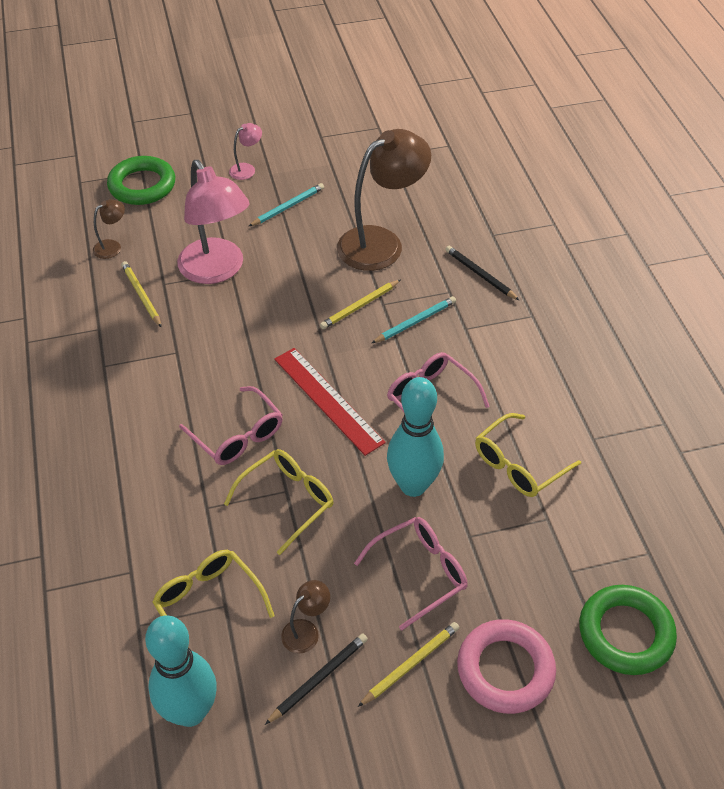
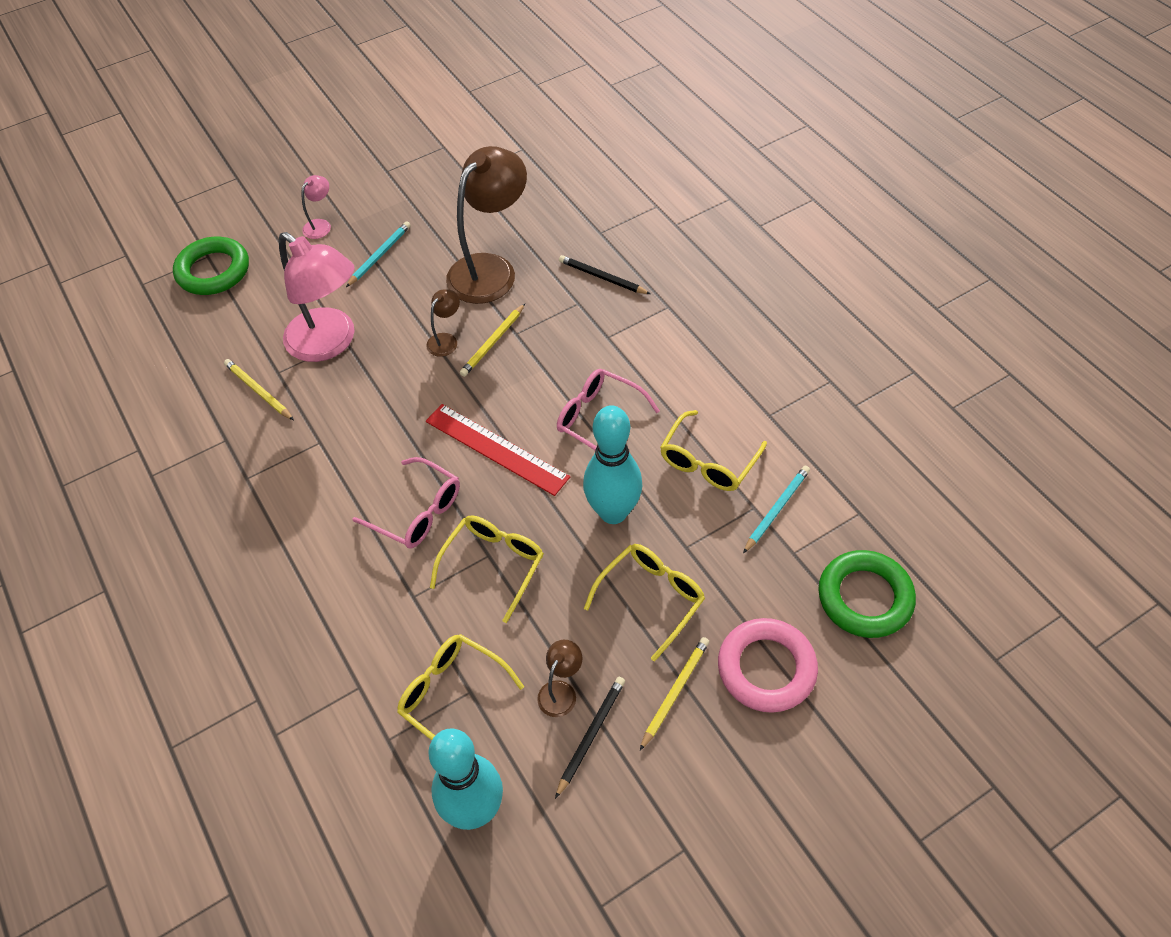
camera: 15 degrees left, 5 degrees up
(112, 246) = (206, 346): brown lamp -> brown lamp (446, 340)
(415, 322) = (555, 343): turquoise pencil -> turquoise pencil (776, 509)
(420, 572) = (651, 598): pink glasses -> yellow glasses

